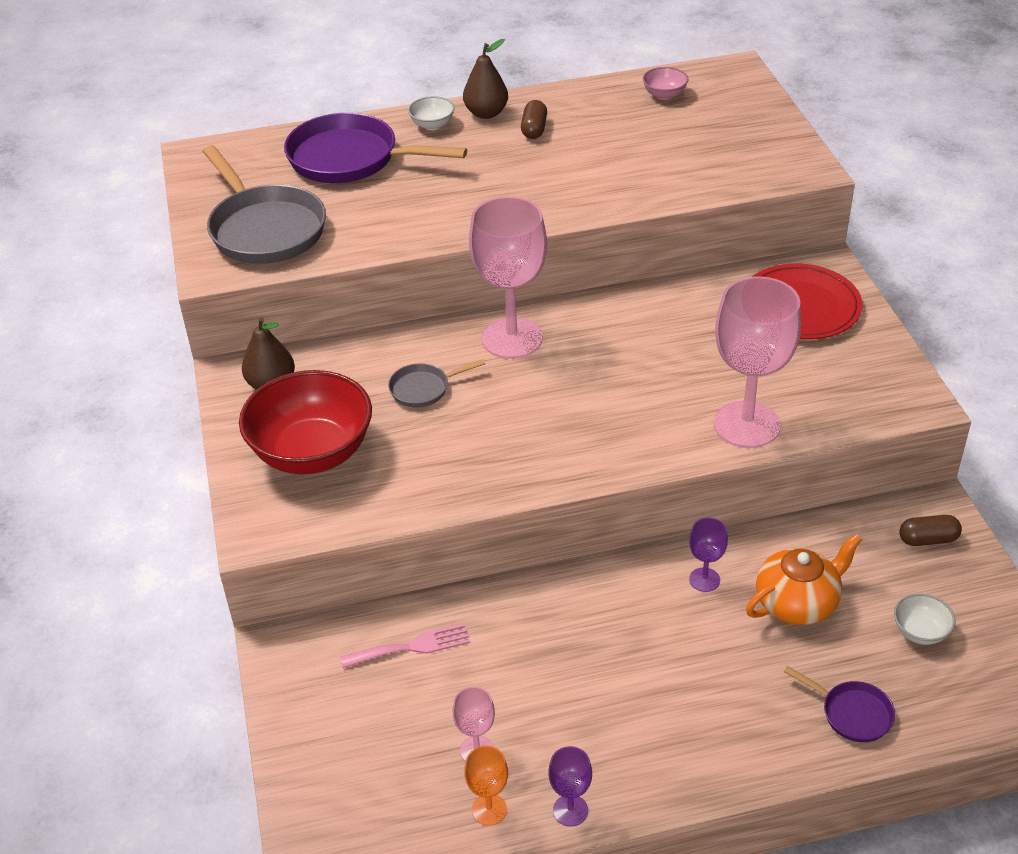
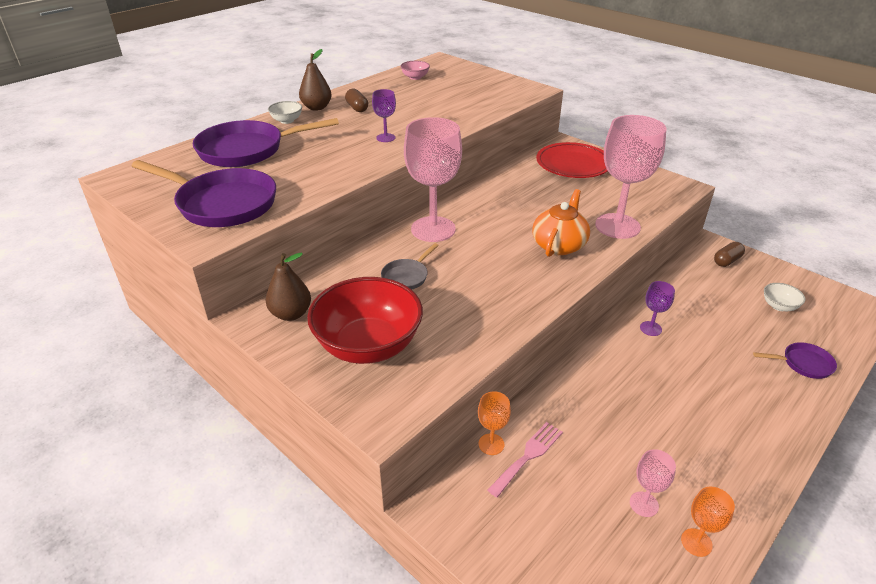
camera: 35 degrees left, 5 degrees down
(265, 229) = (222, 204): grey pan -> purple pan
(387, 617) = (491, 444): none -> orange goblet
(570, 810) = (741, 510): purple goblet -> purple goblet (385, 138)
(797, 602) = (709, 318): orange teapot -> orange teapot (559, 245)

